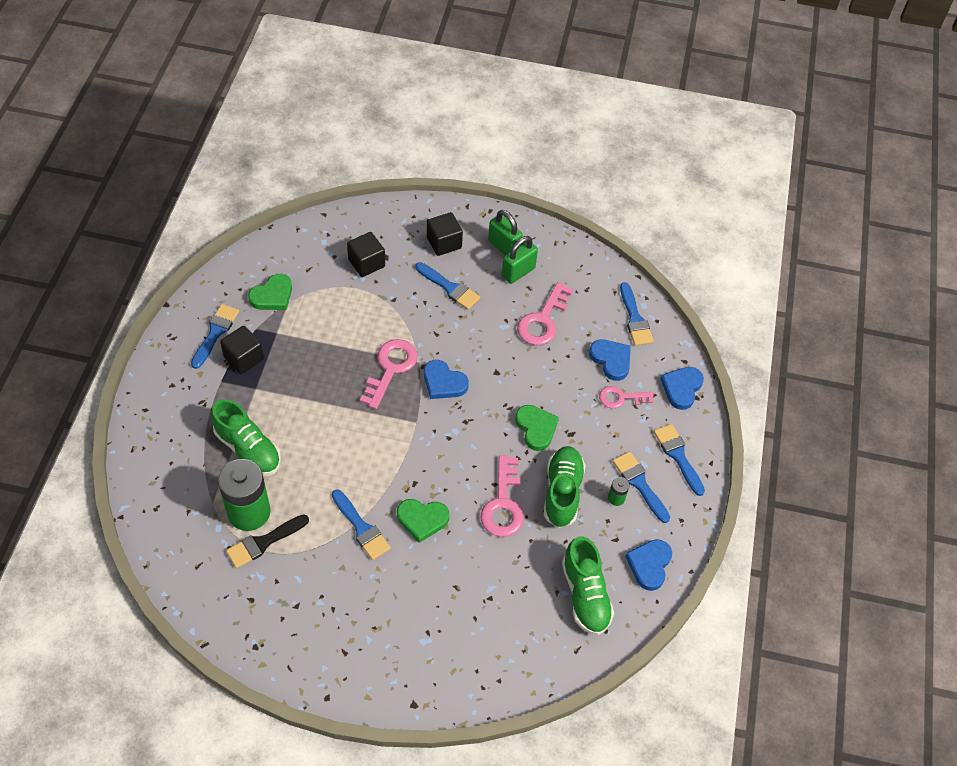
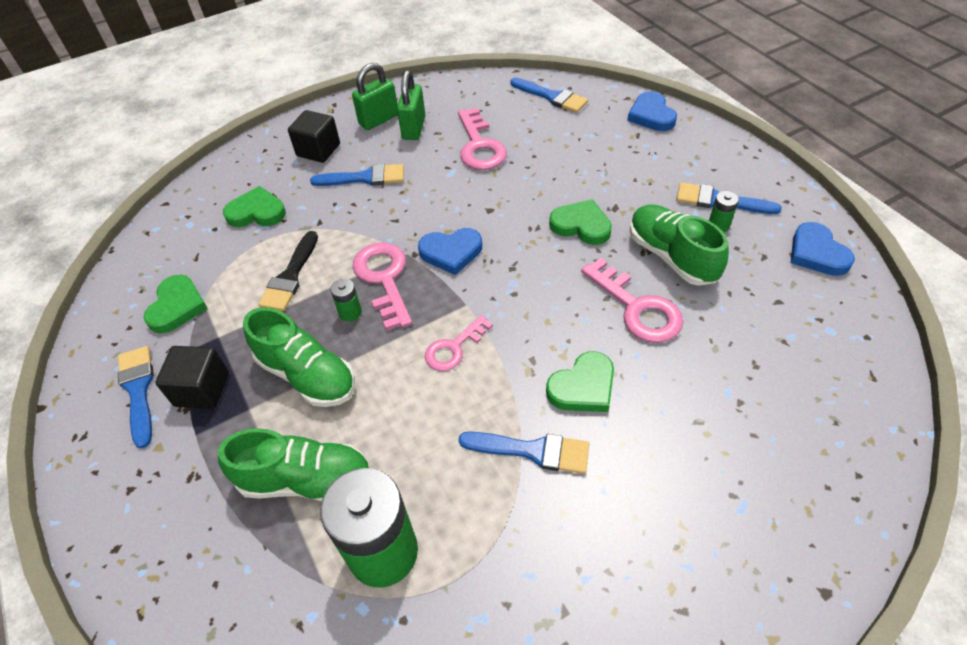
camera: 35 degrees left, 5 degrees down
(264, 542) = (440, 571): black brush -> black brush (290, 276)
(353, 375) = (350, 312): none -> green battery
(366, 263) = (256, 212): black cube -> green heart
(504, 247) = (379, 120): green padlock -> green padlock turned 45 degrees counterclockwise
(585, 595) = (809, 322): green shoe -> green shoe (307, 375)
(611, 360) = (572, 134): blue heart -> none
(621, 398) = (617, 153): pink key -> pink key (453, 348)
(678, 456) = (717, 160): blue brush -> none

